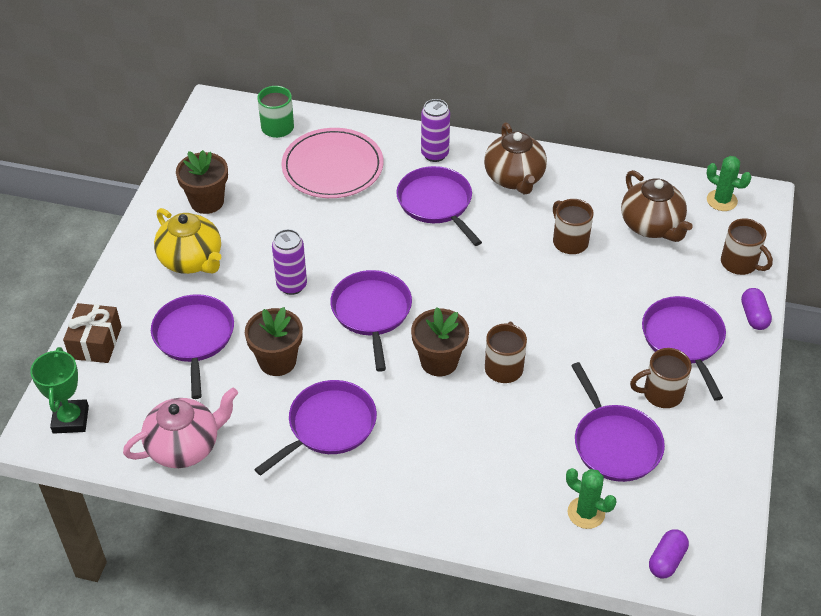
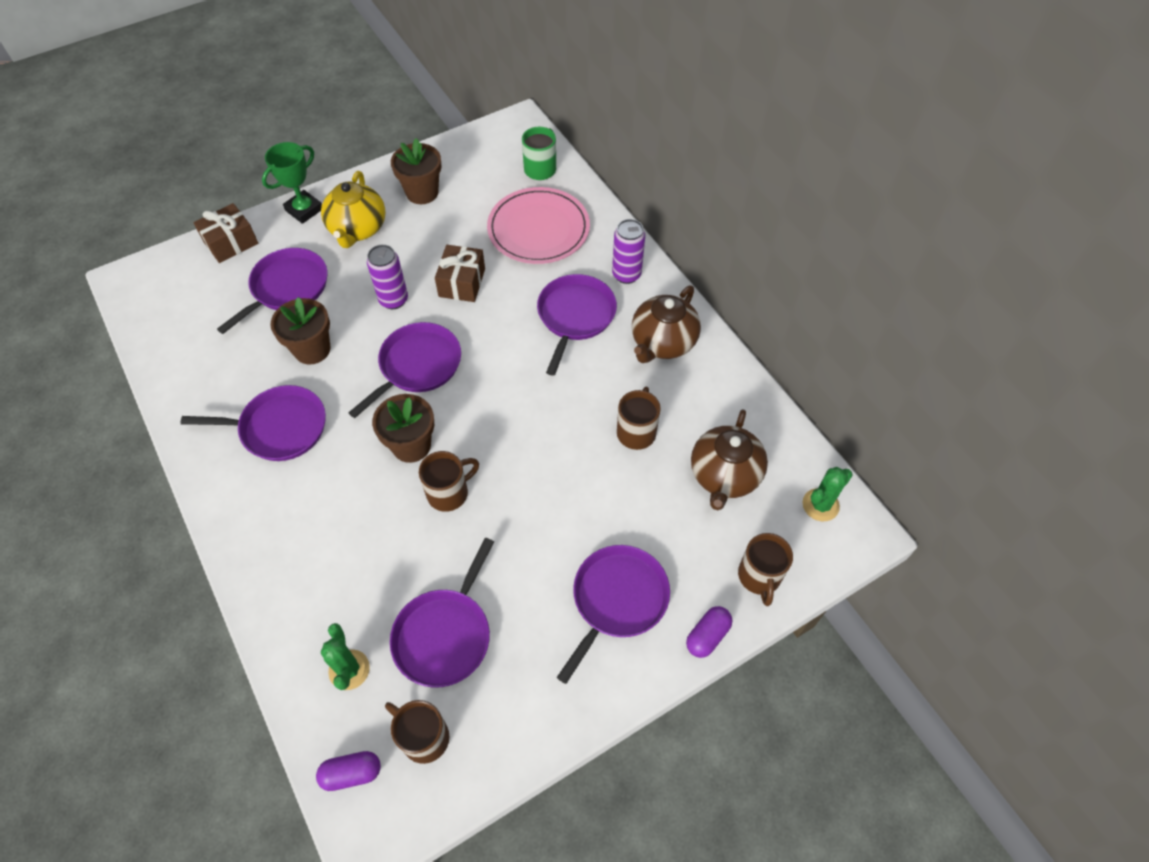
camera: 45 degrees right, 10 degrees up
(70, 419) = (151, 285): green trophy -> green trophy (304, 210)
(185, 446) = (183, 362): pink teapot -> none
(326, 239) = (462, 282): none -> brown gift
(661, 394) = (536, 629): brown mug -> brown mug (424, 737)
(721, 200) = (820, 505): green cactus -> green cactus turned 60 degrees clockwise

